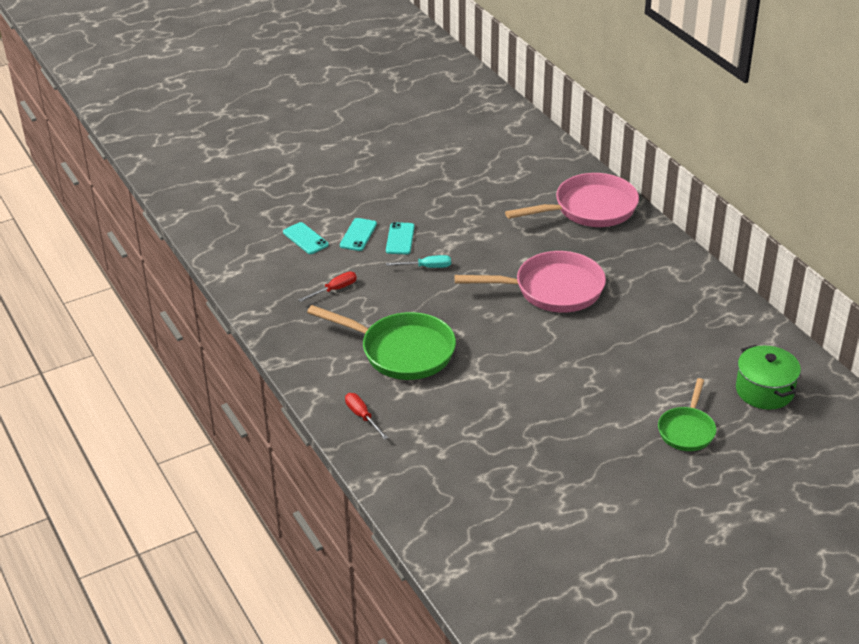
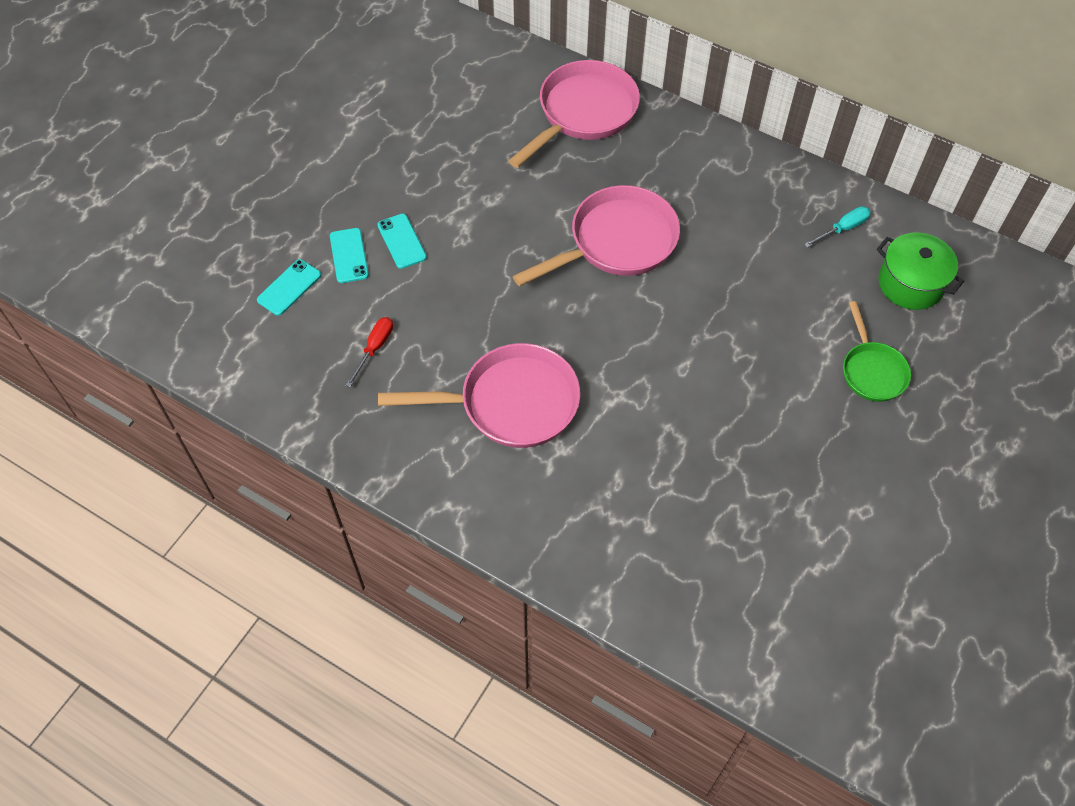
camera: 30 degrees left, 20 degrees up
(305, 238) = (289, 287): turquoise phone -> turquoise phone turned 75 degrees counterclockwise
(362, 416) = (528, 517): red screwdriver -> none
(402, 351) = (511, 403): green pan -> pink pan
(427, 267) = (459, 269): turquoise screwdriver -> turquoise screwdriver (843, 229)

